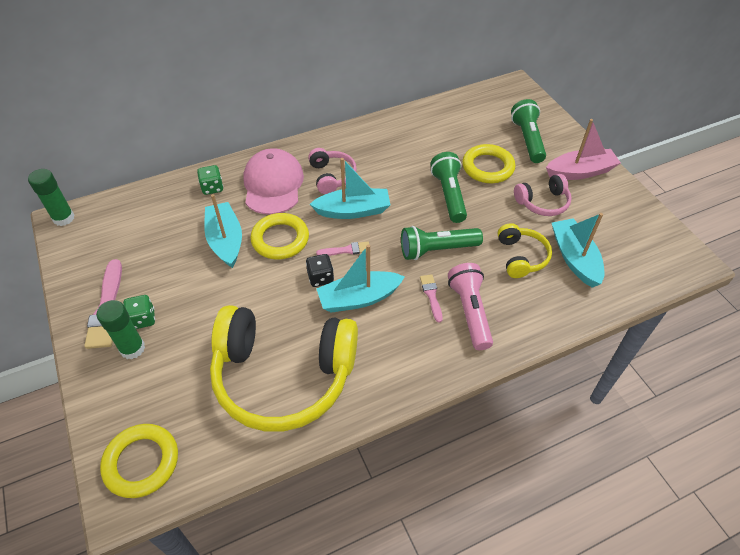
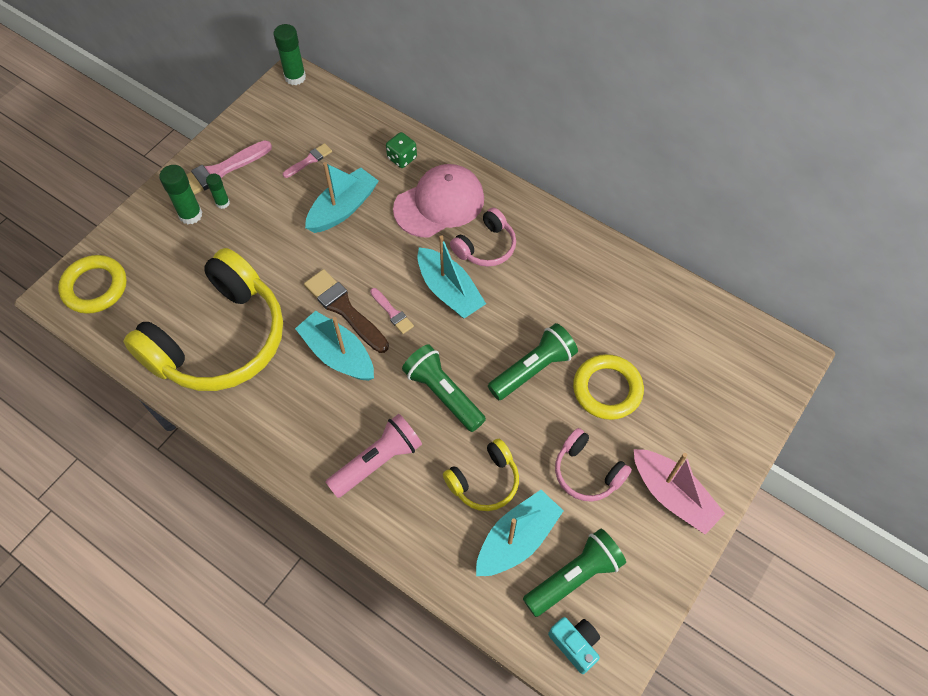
camera: 60 degrees right, 10 degrees up
(143, 319) = (222, 203): green dice -> green glue stick
(280, 239) = (371, 250): yellow ring -> none
(283, 376) = (219, 339): yellow headphones -> yellow headphones turned 120 degrees counterclockwise
(320, 278) = (344, 309): black dice -> brown brush
(431, 295) = (378, 416): pink brush -> pink brush (309, 160)
(527, 139) = (690, 413): green flashlight -> green flashlight (574, 576)
(663, 262) = (575, 644): none -> turquoise camera

